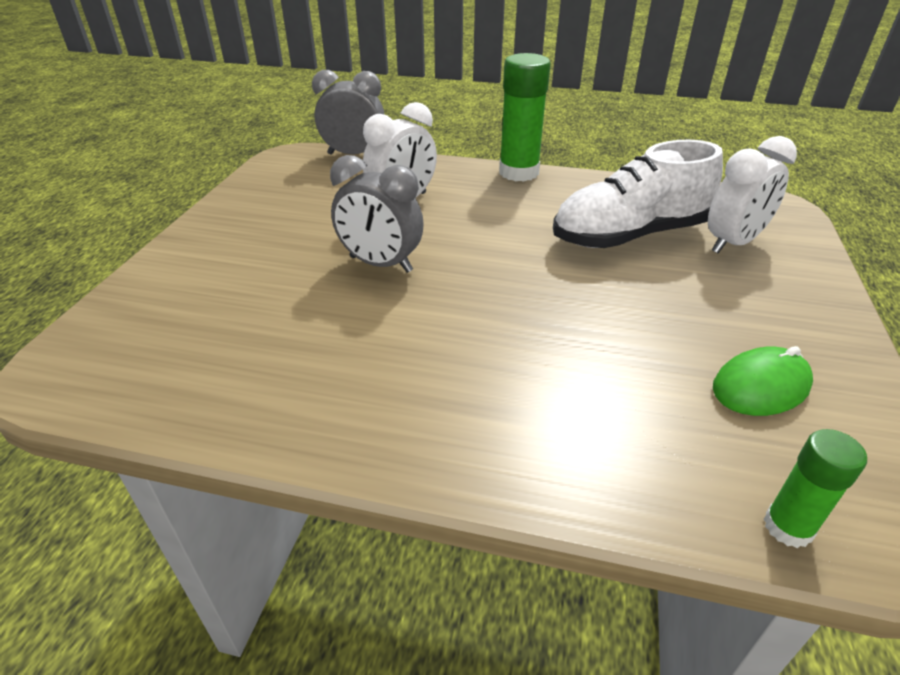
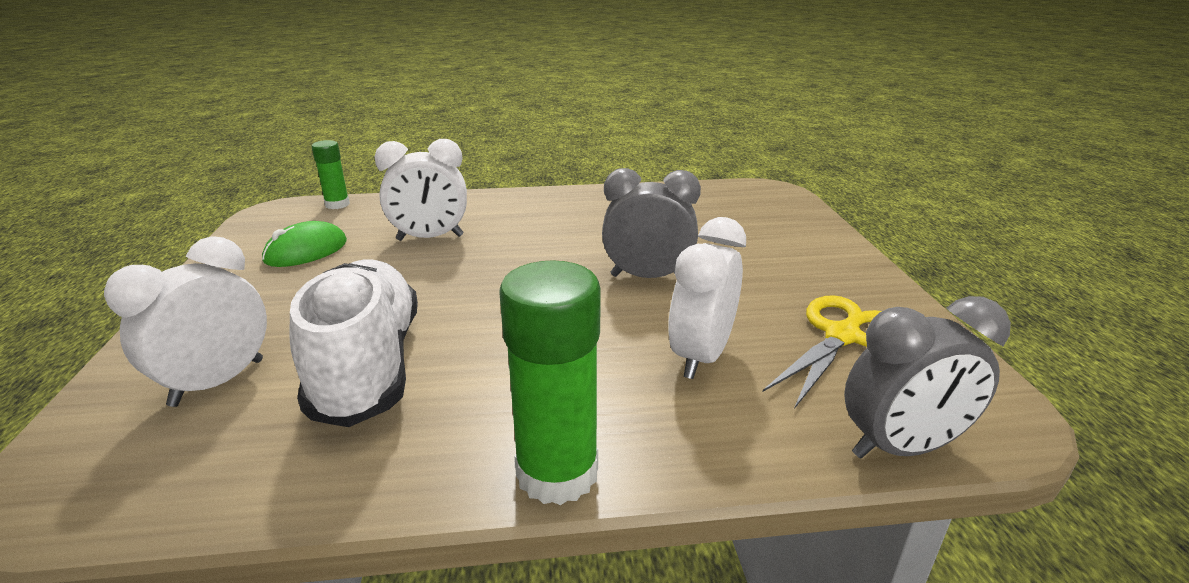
camera: 160 degrees right, 10 degrees down
(299, 196) = (842, 336): none -> yellow scissors
(596, 376) = (430, 238): none -> white clock
(629, 235) = (368, 365): white shoe -> white shoe turned 60 degrees counterclockwise

